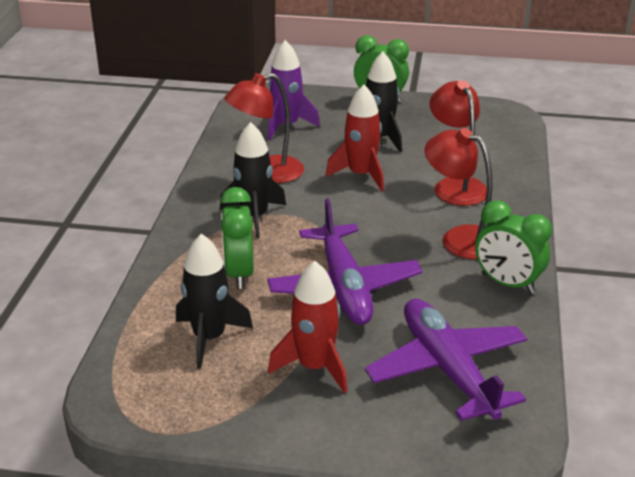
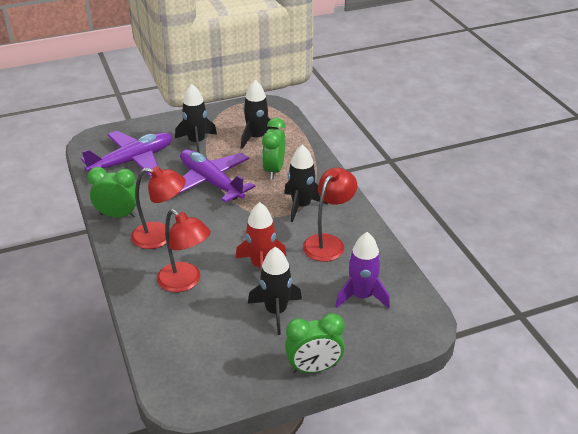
camera: 150 degrees right, 5 degrees up
(239, 274) = (274, 170): green clock -> green clock turned 135 degrees counterclockwise
(315, 367) = (196, 142): red rocket -> black rocket
(447, 369) = (132, 161): purple plane -> purple plane turned 75 degrees counterclockwise

